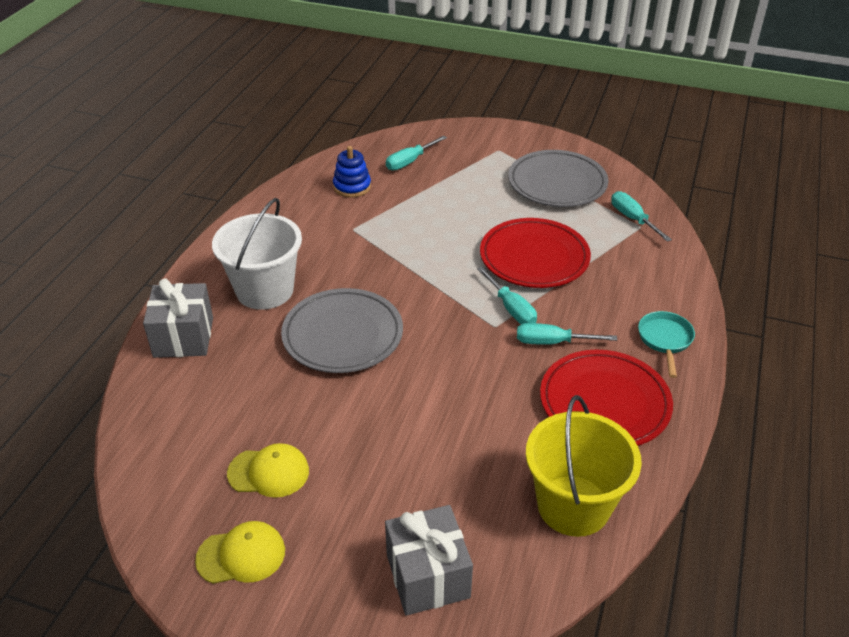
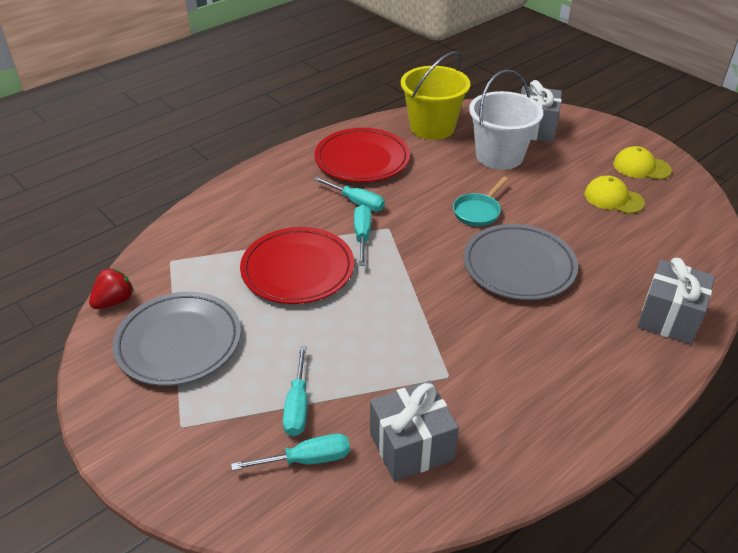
camera: 150 degrees left, 0 degrees up
(265, 290) = (576, 337): white bucket -> white bucket (499, 156)
(352, 187) = (411, 446): blue stacking toy -> grey gift
(633, 219) = (166, 270): turquoise screwdriver -> turquoise screwdriver (297, 405)
(636, 188) = (114, 301): none -> red strawberry
(665, 340) = (277, 176): turquoise pan -> turquoise pan (478, 211)

